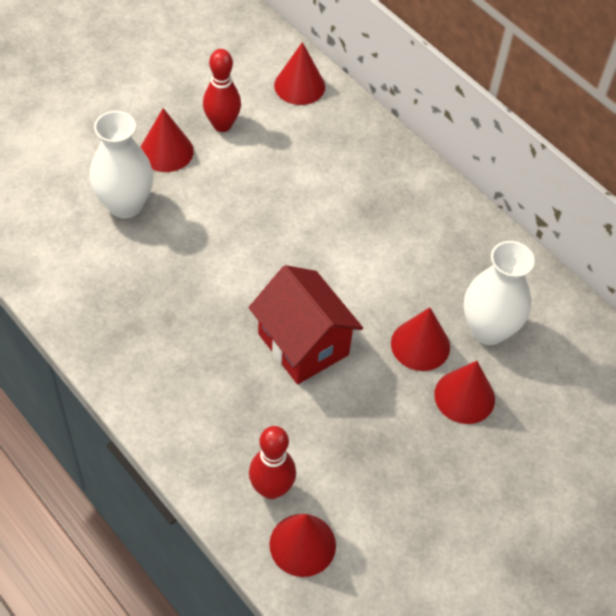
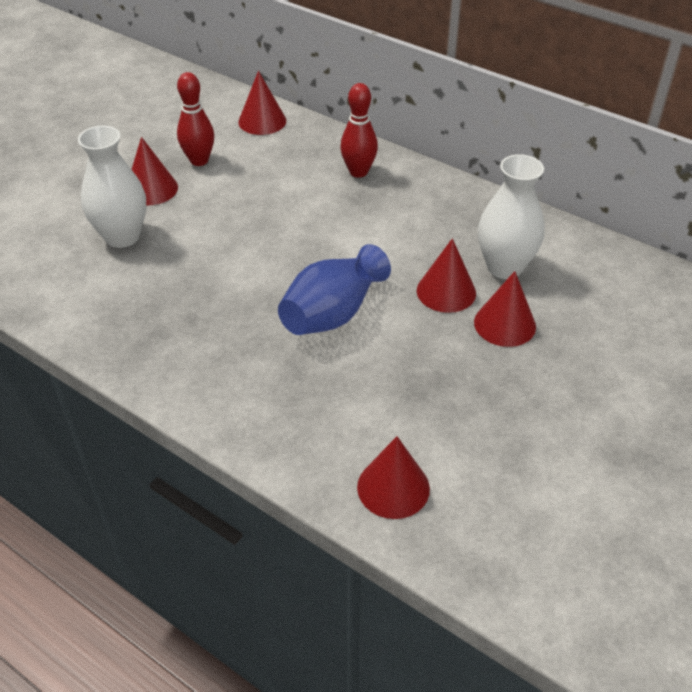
camera: 10 degrees left, 10 degrees down
(271, 489) = (343, 444): red bowling pin -> red bowling pin (358, 172)
(303, 344) = (333, 313): red house -> blue vase

